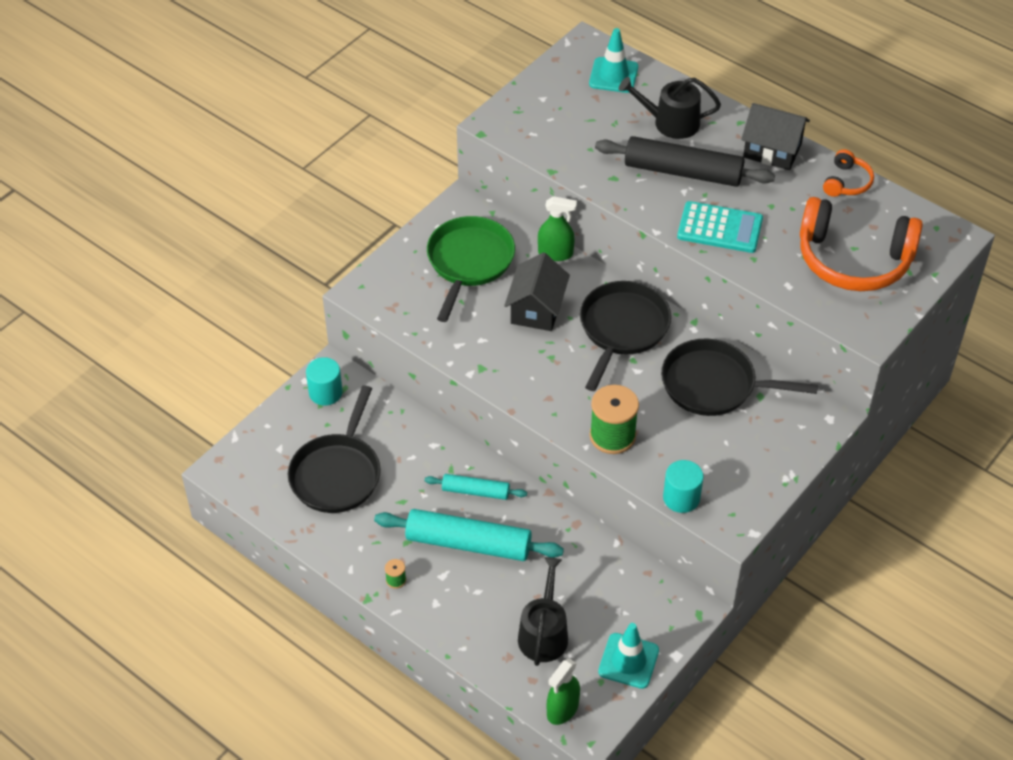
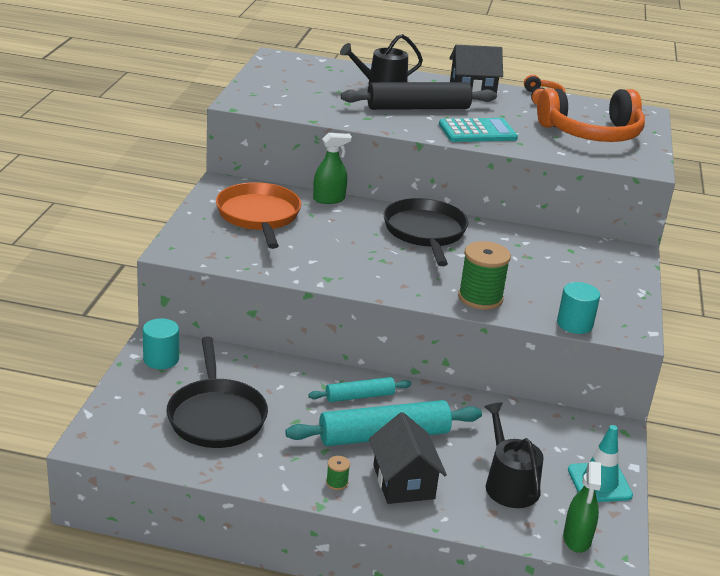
camera: 30 degrees left, 20 degrees down
(469, 262) = (259, 216): green pan -> orange pan
(536, 309) = (343, 234): black house -> black house (403, 482)
(613, 75) = (313, 69): turquoise traffic cone -> none
(714, 384) = (529, 251): black pan -> none

